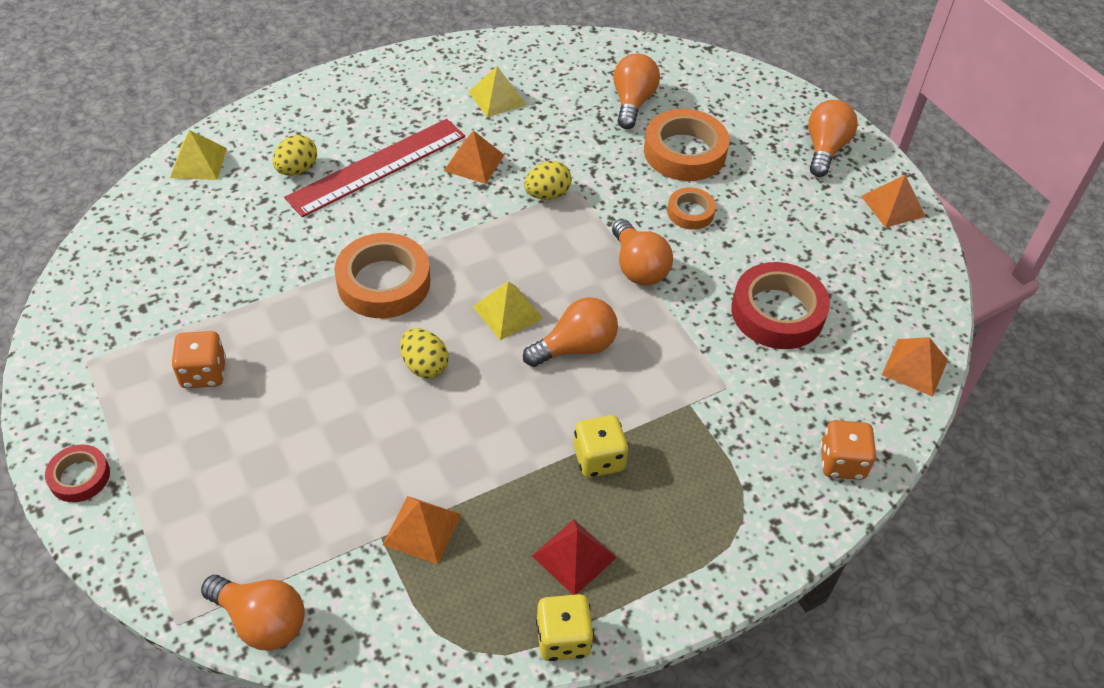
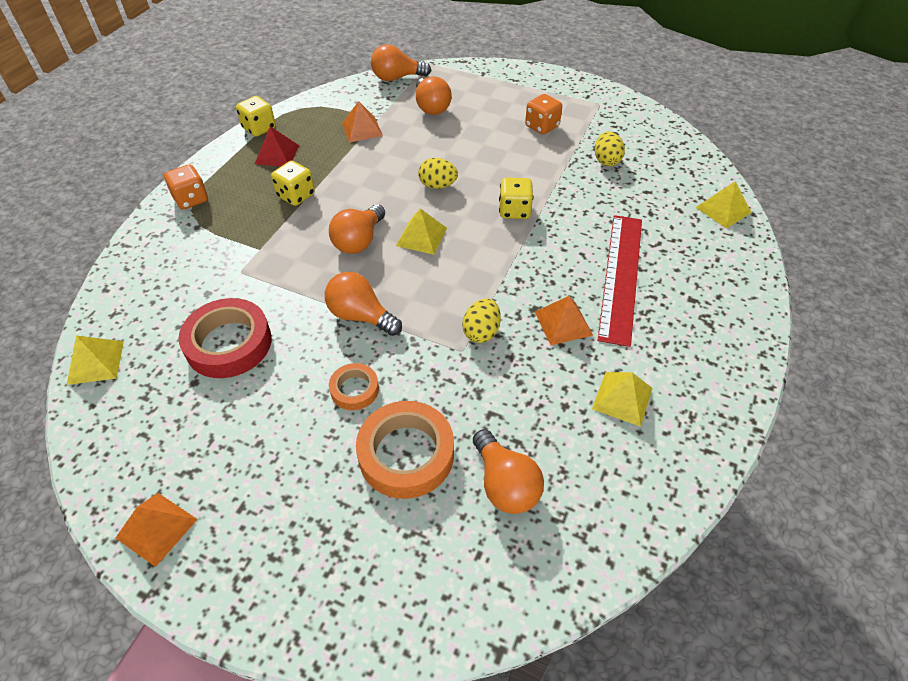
camera: 145 degrees right, 0 degrees up
(80, 477) = (532, 75): red tape -> none
(297, 169) = (664, 242): yellow egg -> yellow egg (606, 160)
(384, 282) = (514, 211): orange tape -> yellow dice
(825, 149) = (263, 564): orange light bulb -> orange light bulb (431, 107)
(842, 462) = (137, 268): orange dice -> orange dice (191, 199)
(915, 367) = (95, 362): orange pyramid -> yellow pyramid

